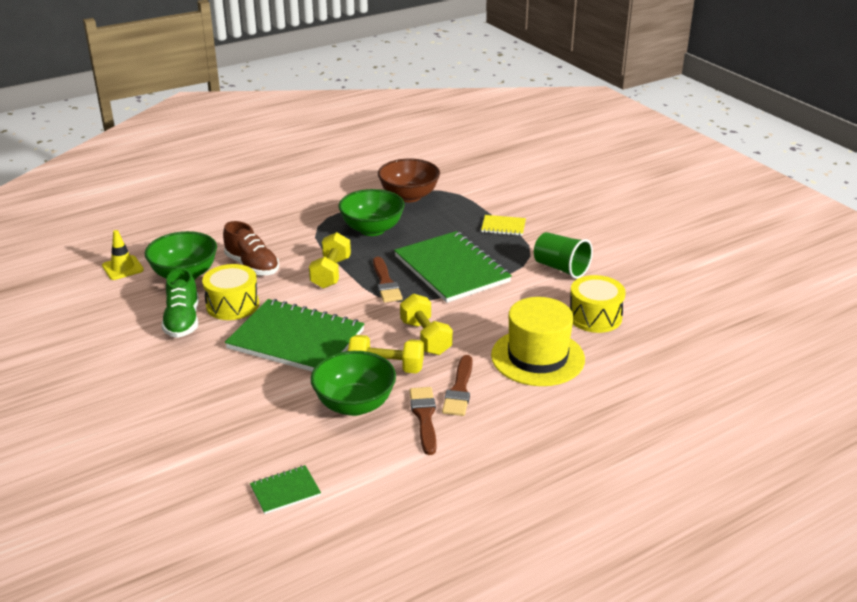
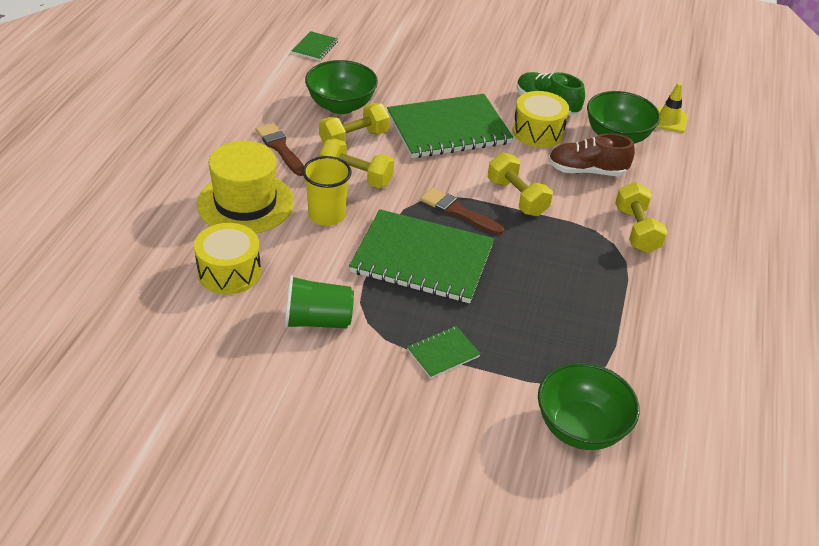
camera: 135 degrees right, 10 degrees up
(290, 225) = (636, 230): none -> yellow dumbbell
(372, 229) = (562, 269): green bowl -> green bowl (580, 428)
(409, 196) = (601, 343): brown bowl -> none
(424, 417) = (283, 119): brown brush -> none
(483, 321) = (326, 215): none -> yellow cup
(503, 226) = (443, 353): yellow notebook -> green notebook

